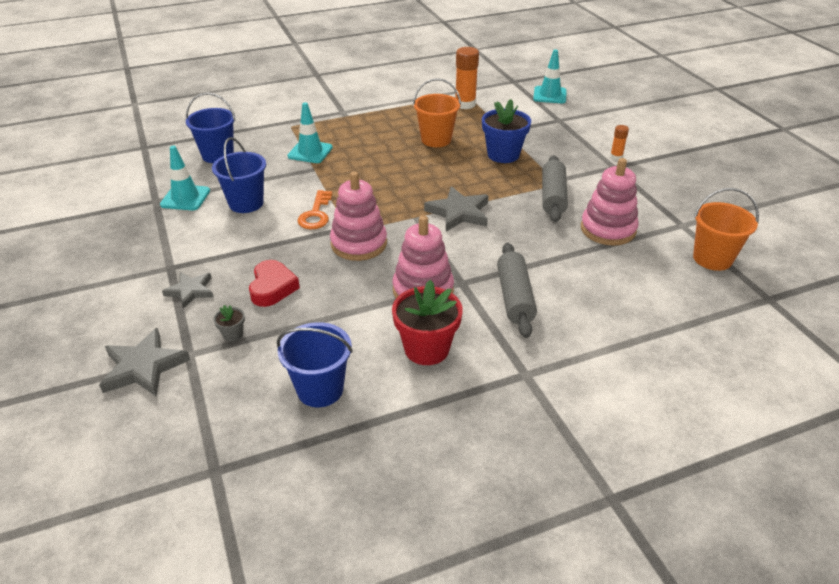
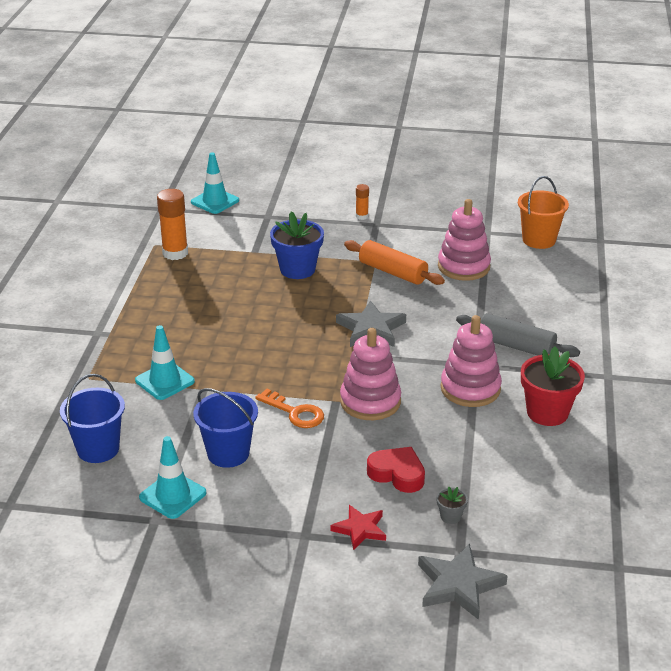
camera: 60 degrees left, 5 degrees down
(190, 291) = (360, 529): grey star -> red star
(320, 389) = (559, 484): blue bucket -> none
(436, 140) = (228, 295): orange bucket -> none
(553, 197) = (393, 272): grey rolling pin -> orange rolling pin

